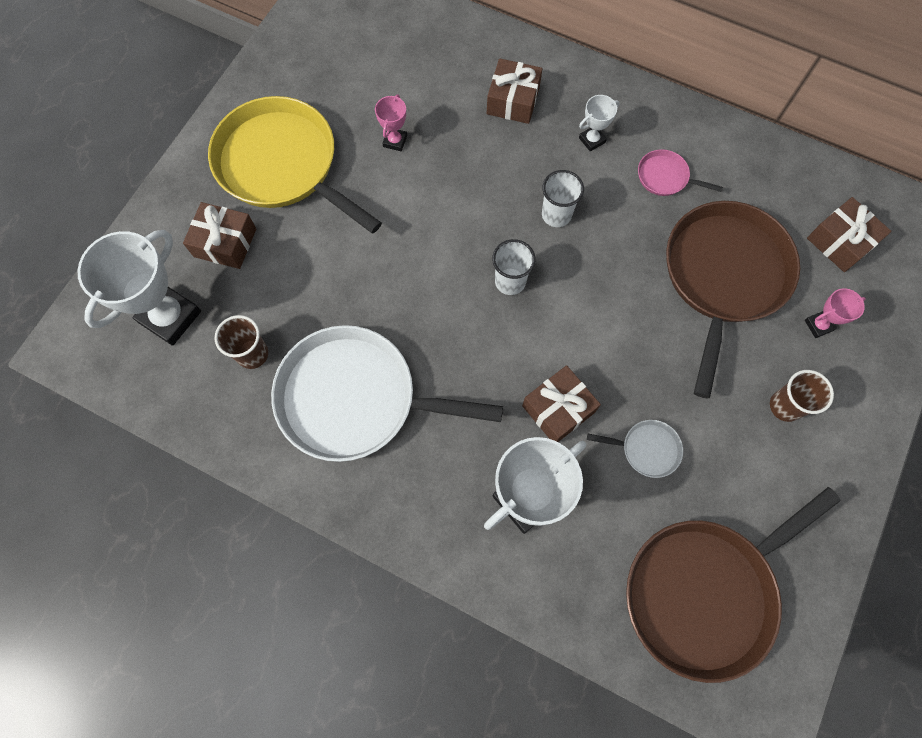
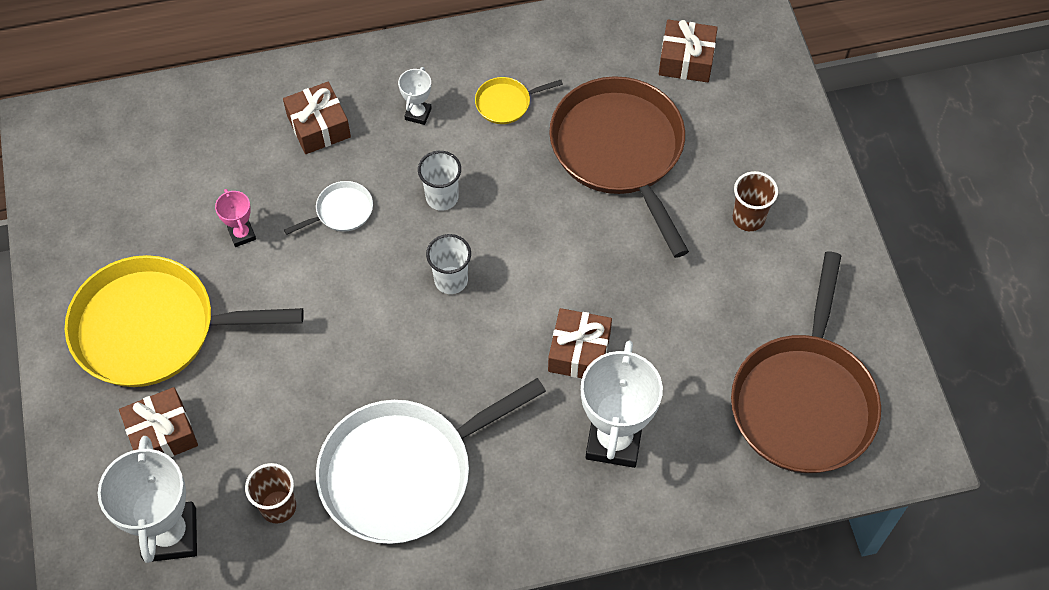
camera: 40 degrees left, 10 degrees down
(647, 449) = (674, 329): white pan -> white pan (341, 211)
(665, 177) = (506, 103): pink pan -> yellow pan
(818, 325) = (723, 137): pink trophy -> none

